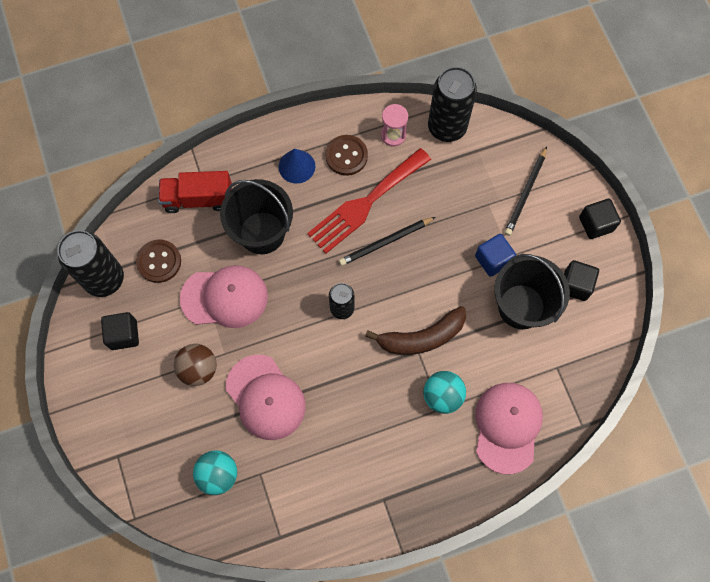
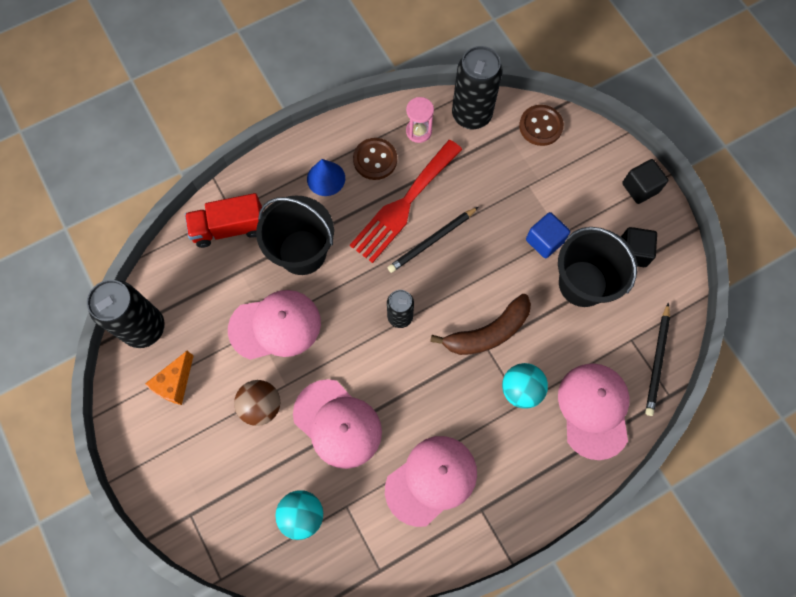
camera: 10 degrees left, 0 degrees up
(124, 335) = (175, 383): black cube -> orange cheese
(159, 262) = (199, 300): brown button -> brown button (540, 126)
(342, 464) = (431, 480): none -> pink cap
(525, 193) = (564, 168): black pencil -> black pencil (657, 361)

